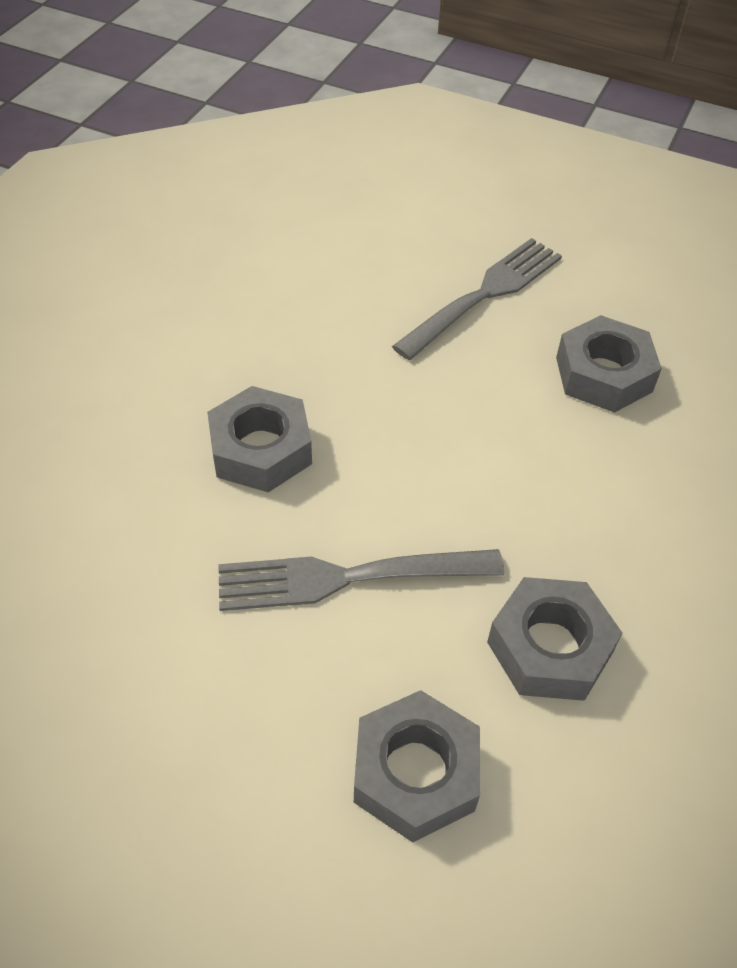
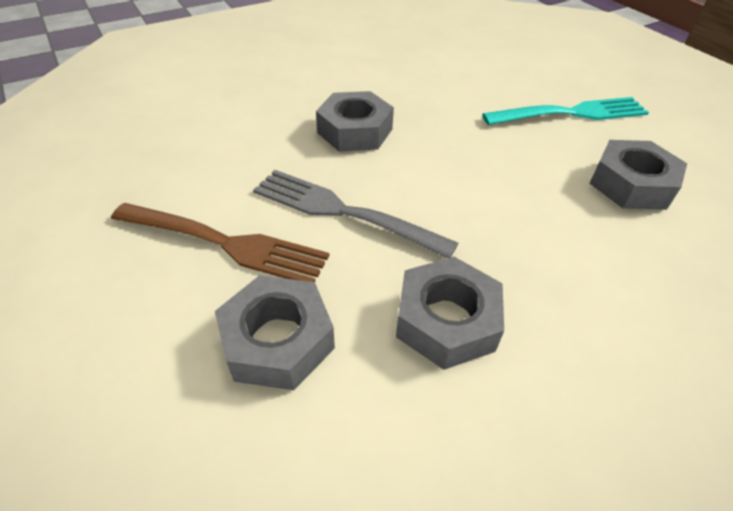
camera: 35 degrees right, 5 degrees down
(251, 700) = (223, 243): none -> brown fork
(483, 296) = (570, 114): grey fork -> turquoise fork

